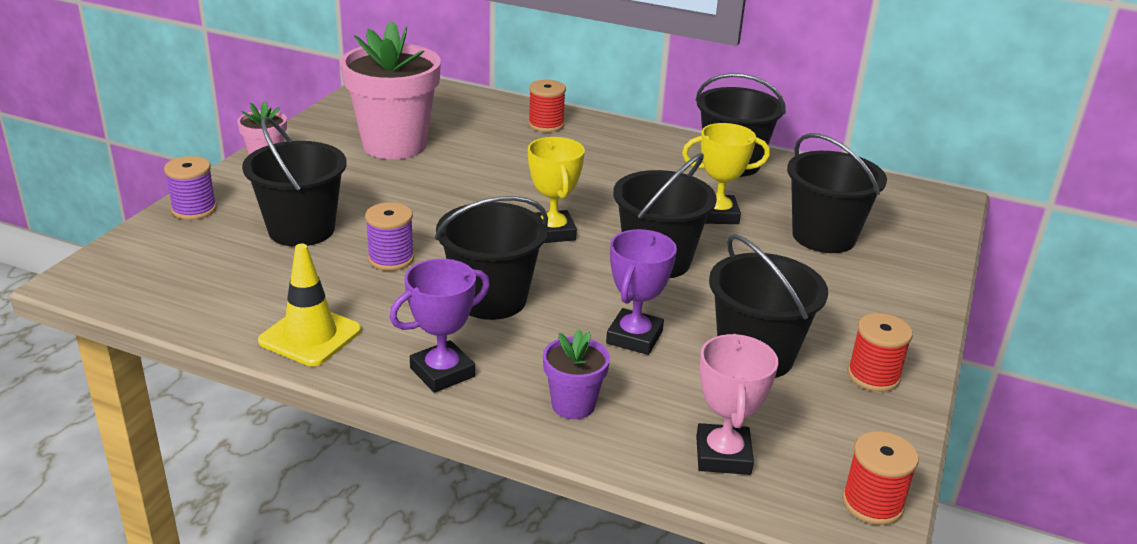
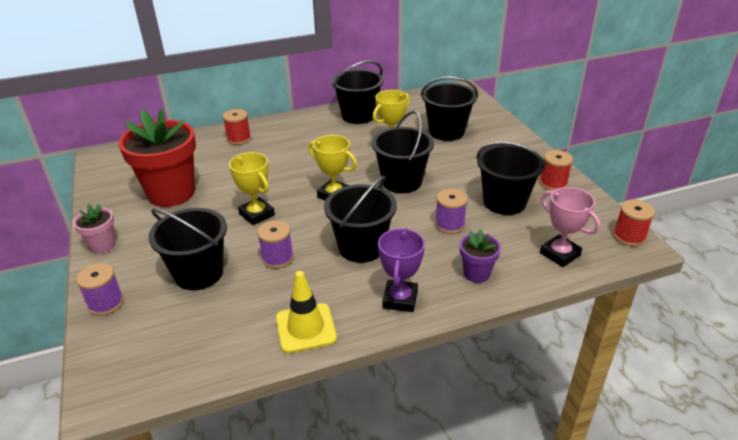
camera: 40 degrees left, 5 degrees up
(394, 145) = (171, 193): pink flower pot -> red flower pot
(440, 207) = (257, 214): none -> yellow trophy
(634, 337) = (449, 225): purple trophy -> purple spool

